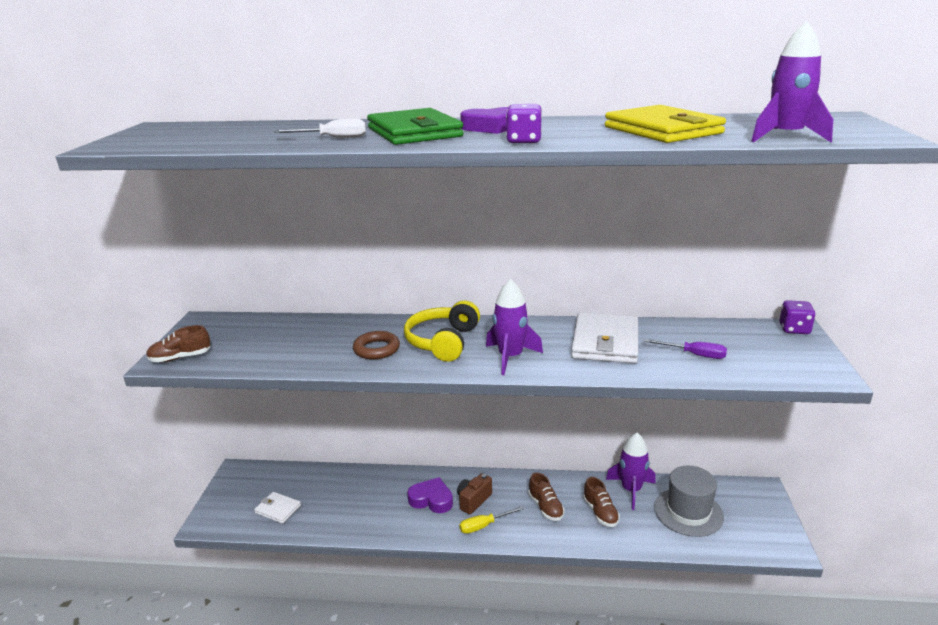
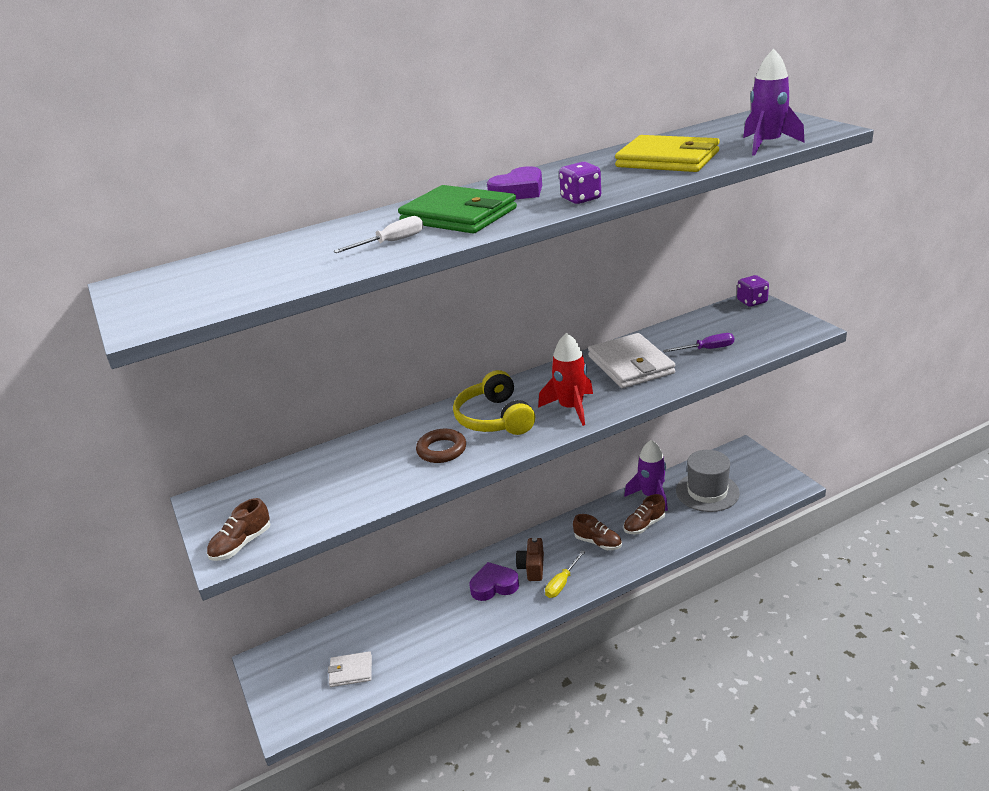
camera: 30 degrees left, 5 degrees up
(510, 357) = (571, 408): purple rocket -> red rocket
(600, 512) = (644, 525): brown shoe -> brown shoe turned 105 degrees clockwise

